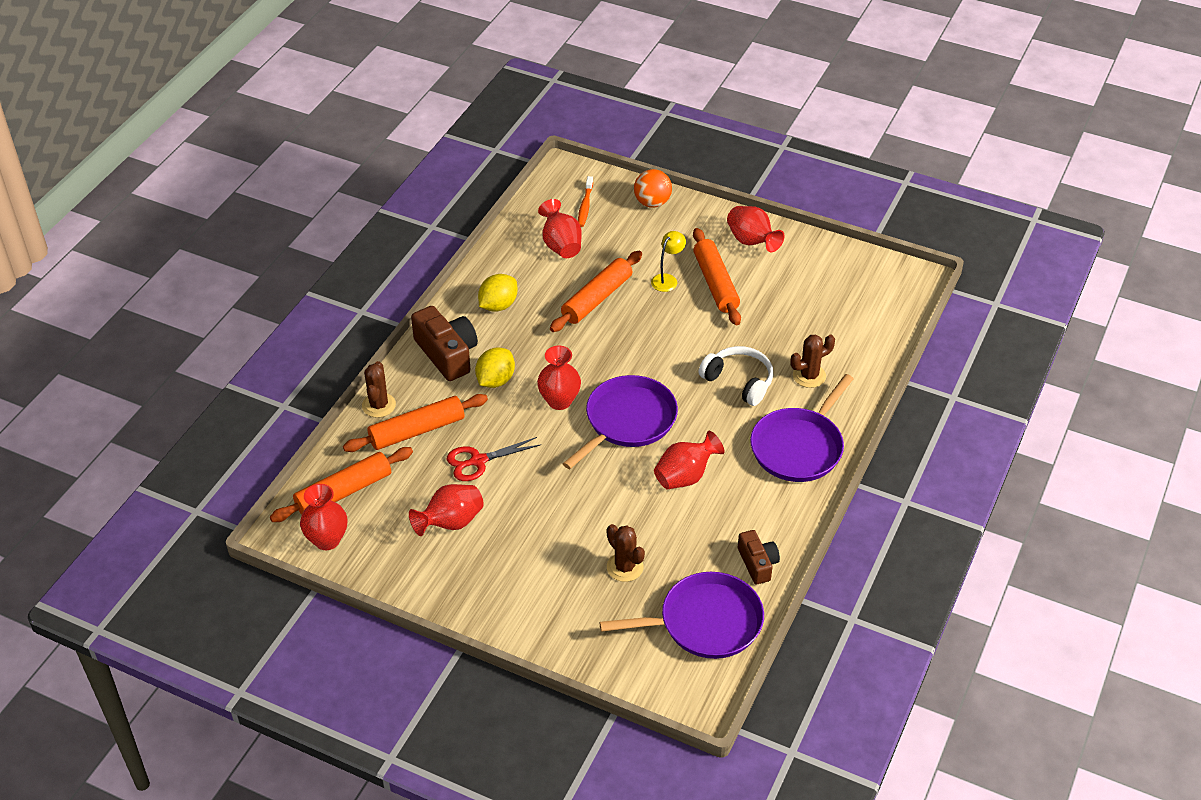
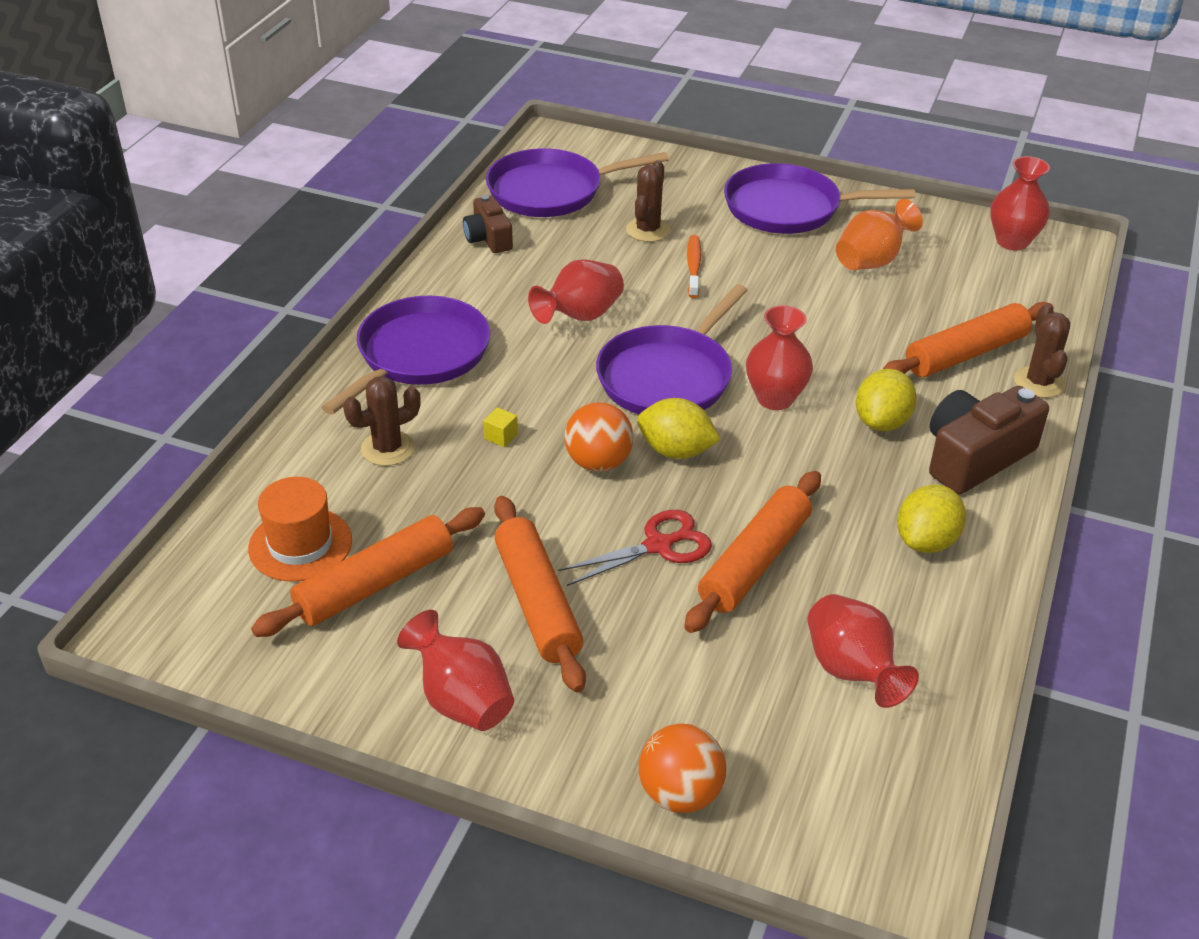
camera: 175 degrees right, 5 degrees down
(344, 492) = (1022, 285): orange rolling pin -> orange rolling pin (374, 584)
(447, 354) = (975, 457): brown camera -> brown camera turned 90 degrees clockwise
(451, 523) = (871, 261): red vase -> orange vase
(478, 461) = (864, 323): red scissors -> red scissors (658, 546)
(499, 589) = (788, 208): none -> purple pan
(585, 206) = (828, 776): orange toothbrush -> orange toothbrush (693, 267)
(625, 567) = (647, 230): brown cactus -> brown cactus turned 60 degrees clockwise
(630, 366) = (676, 451): none -> yellow lemon
(667, 279) = (629, 606): yellow lamp -> none
(679, 361) = (598, 462): none -> orange ball
(739, 381) = (501, 436): white headphones -> yellow cube
(848, 319) = (300, 544): none -> orange hat

